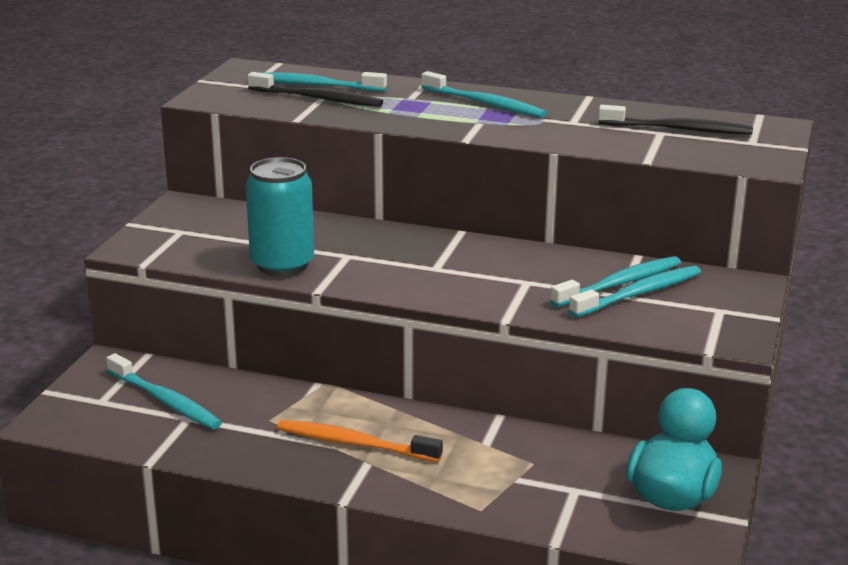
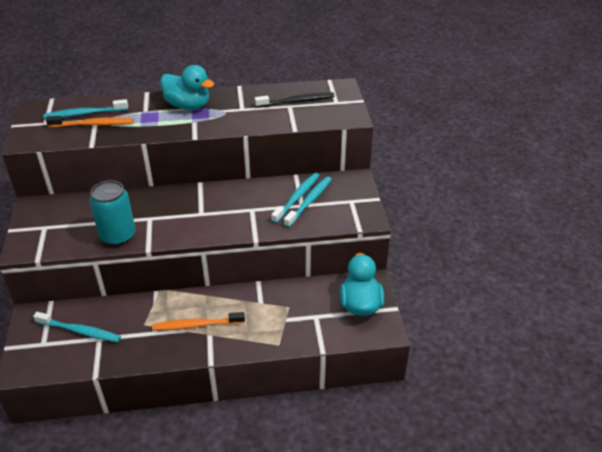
camera: 25 degrees left, 15 degrees up
(317, 98) = (93, 124): black toothbrush -> orange toothbrush
(484, 103) = (188, 106): turquoise toothbrush -> turquoise duck

